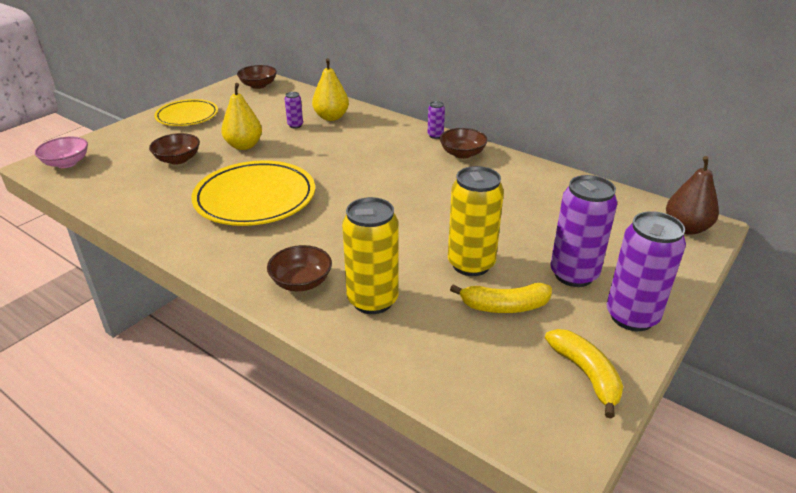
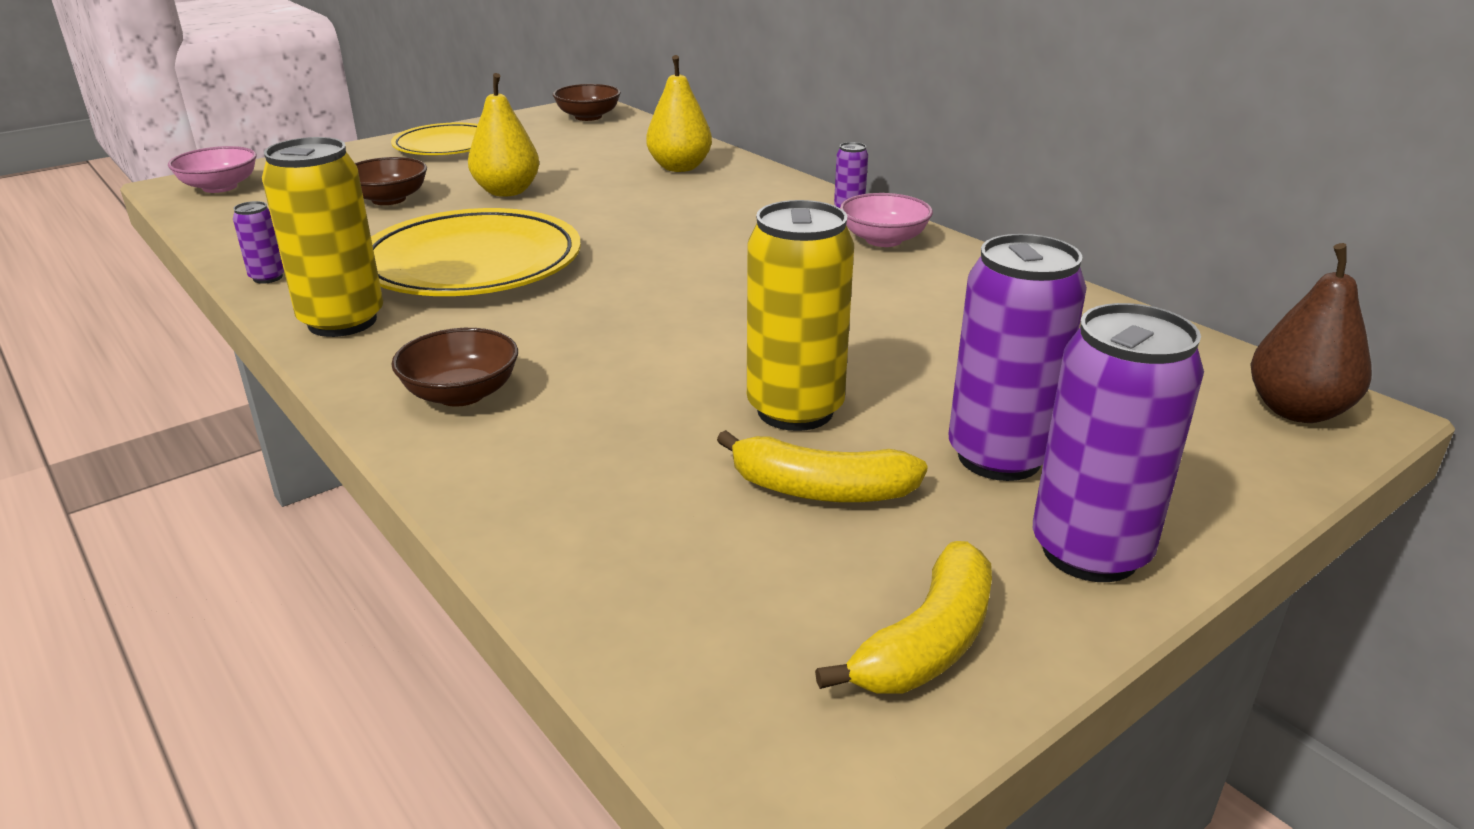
camera: 15 degrees right, 5 degrees down
(295, 125) = (611, 173): purple can -> purple can (268, 277)
(372, 300) = (569, 441): yellow can -> yellow can (342, 321)
(462, 154) = (883, 240): brown bowl -> pink bowl
(586, 374) = (926, 643): yellow banana -> yellow banana turned 45 degrees clockwise

